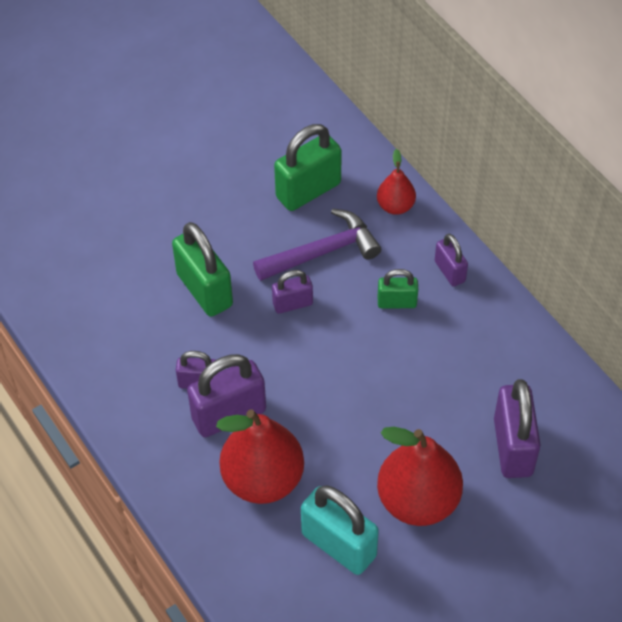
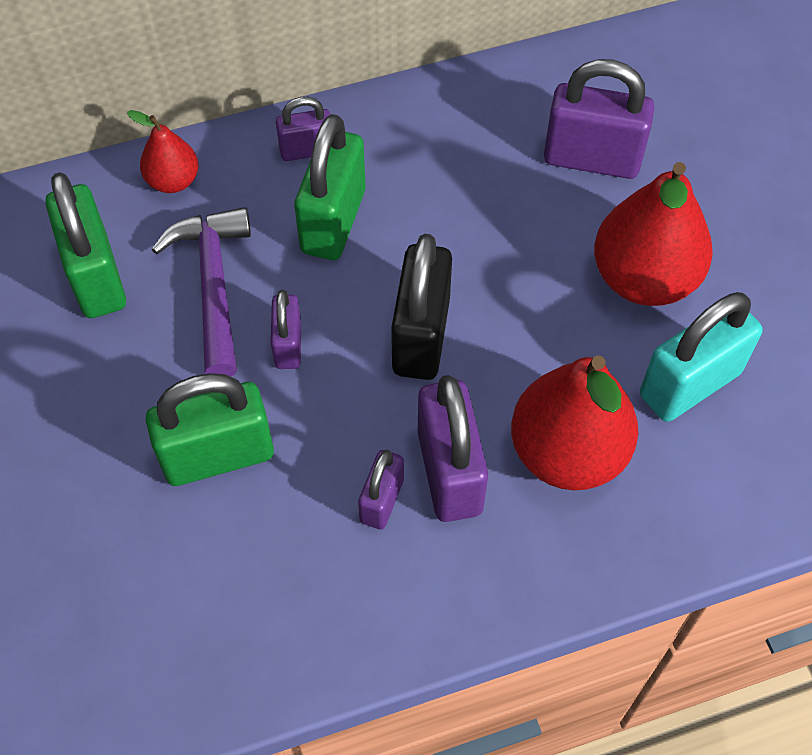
camera: 75 degrees left, 5 degrees up
(323, 375) = (421, 336): none -> black padlock
(397, 302) = (333, 221): green padlock -> green padlock, size x1.78

